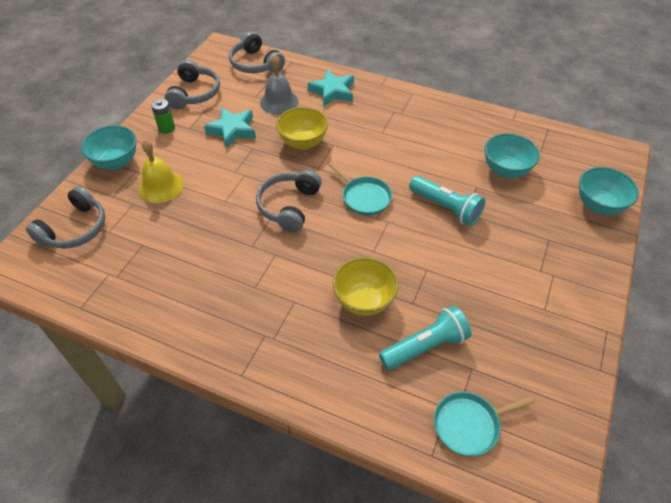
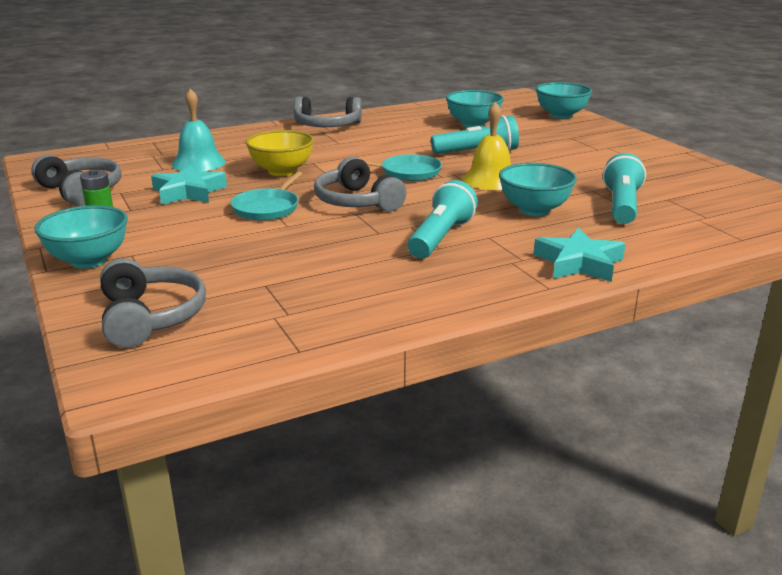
camera: 50 degrees left, 25 degrees down
(161, 186) = (192, 249): yellow bell -> yellow bell (490, 180)
(255, 64) = (113, 154): grey headphones -> grey headphones (327, 126)
(270, 279) = (440, 237): none -> turquoise flashlight
(279, 102) = (198, 163): grey bell -> turquoise bell
(332, 91) = (240, 141): turquoise star -> turquoise star (579, 263)
(364, 300) = (534, 210): yellow bowl -> turquoise bowl
(469, 425) = (724, 217): turquoise pan -> turquoise pan (267, 208)

